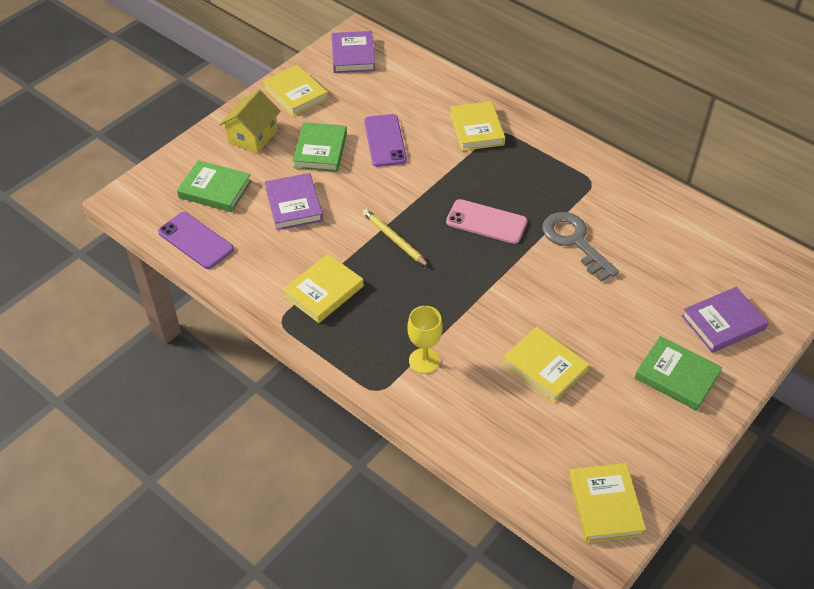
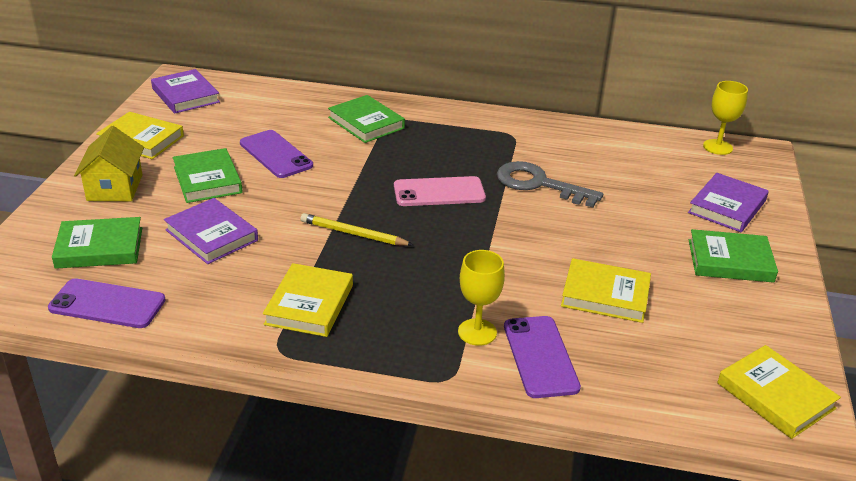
camera: 30 degrees left, 15 degrees down
(454, 399) = (540, 356): none -> purple phone
(476, 129) = (366, 123): yellow book -> green book
(773, 256) = (717, 147): none -> yellow goblet

